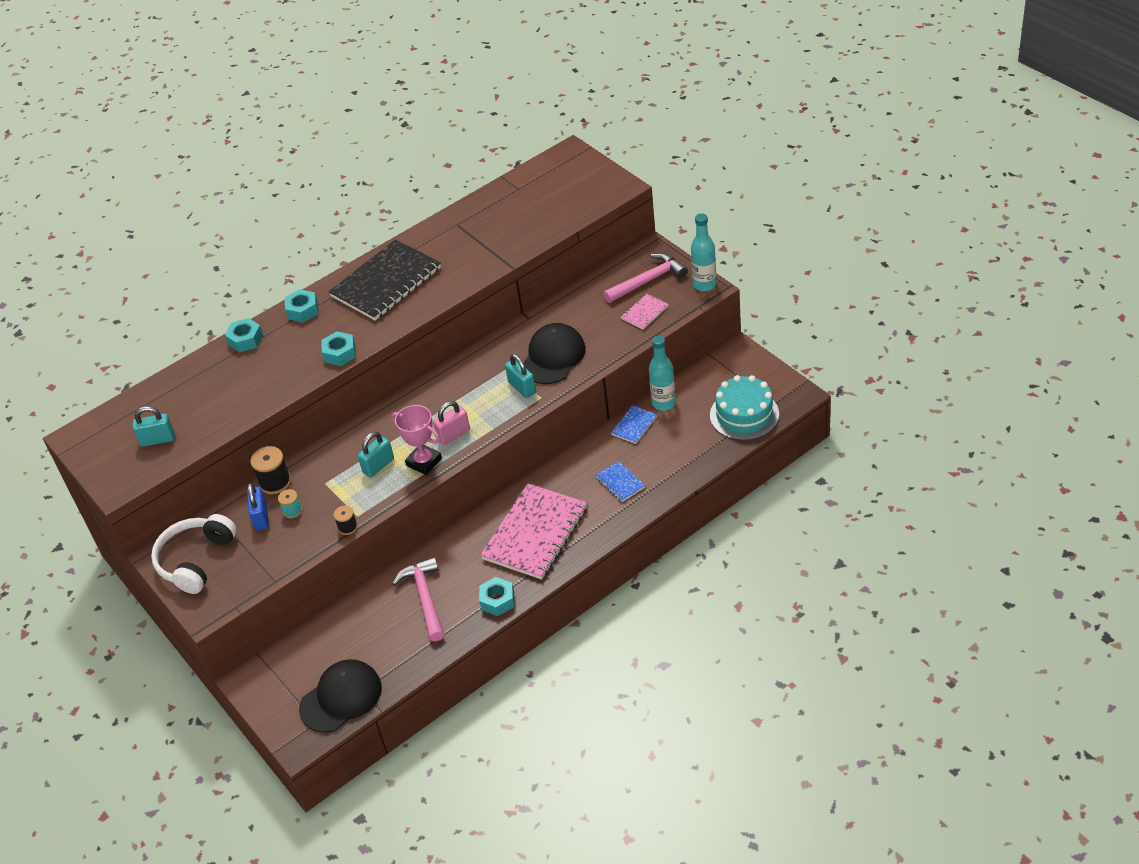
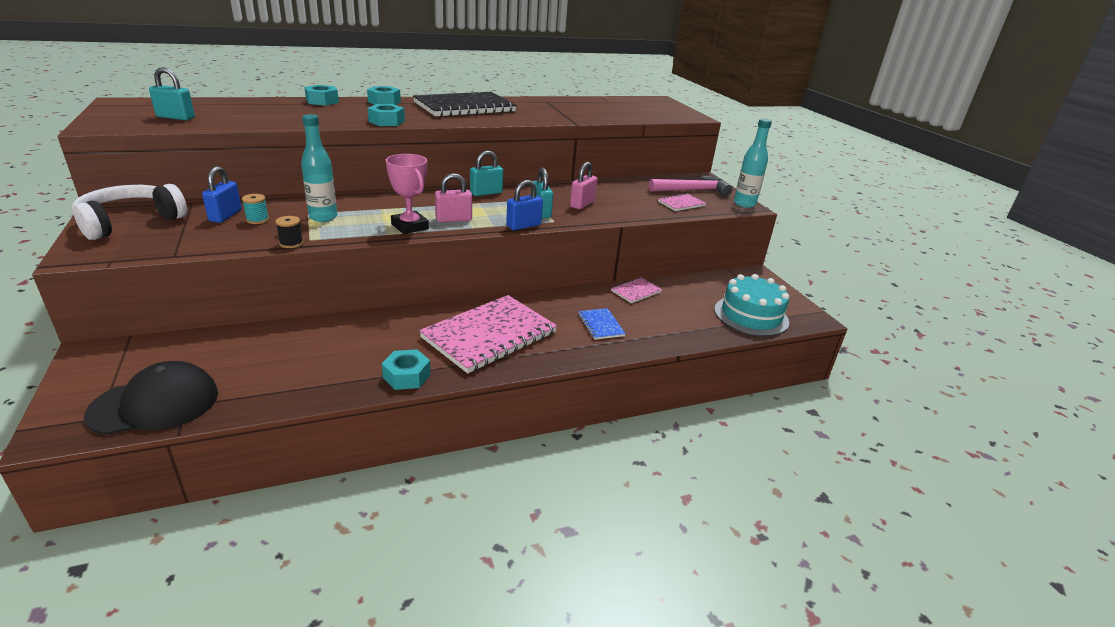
camera: 10 degrees right, 15 degrees down
(275, 482) = (267, 201): black spool -> none
(378, 466) = (367, 217): turquoise padlock -> turquoise padlock (486, 193)
(425, 598) = (336, 348): pink hammer -> none
(518, 416) = (523, 226): none -> blue padlock
(553, 357) = (582, 204): black cap -> pink padlock
(634, 425) = (636, 291): blue notebook -> pink notebook
(663, 403) = (672, 286): turquoise bottle -> turquoise bottle (323, 217)

